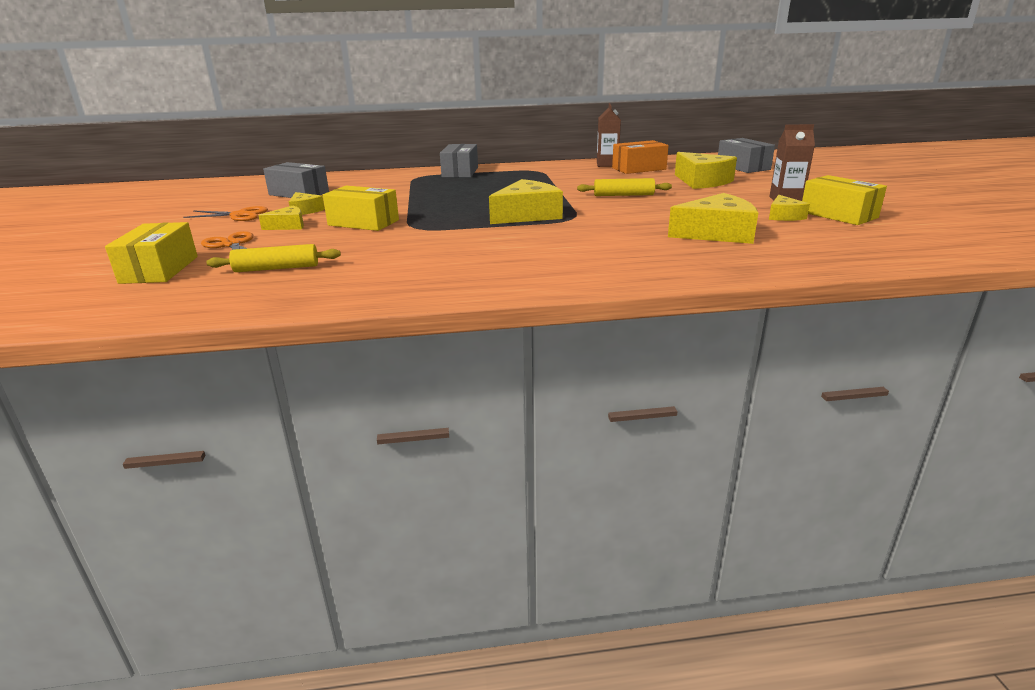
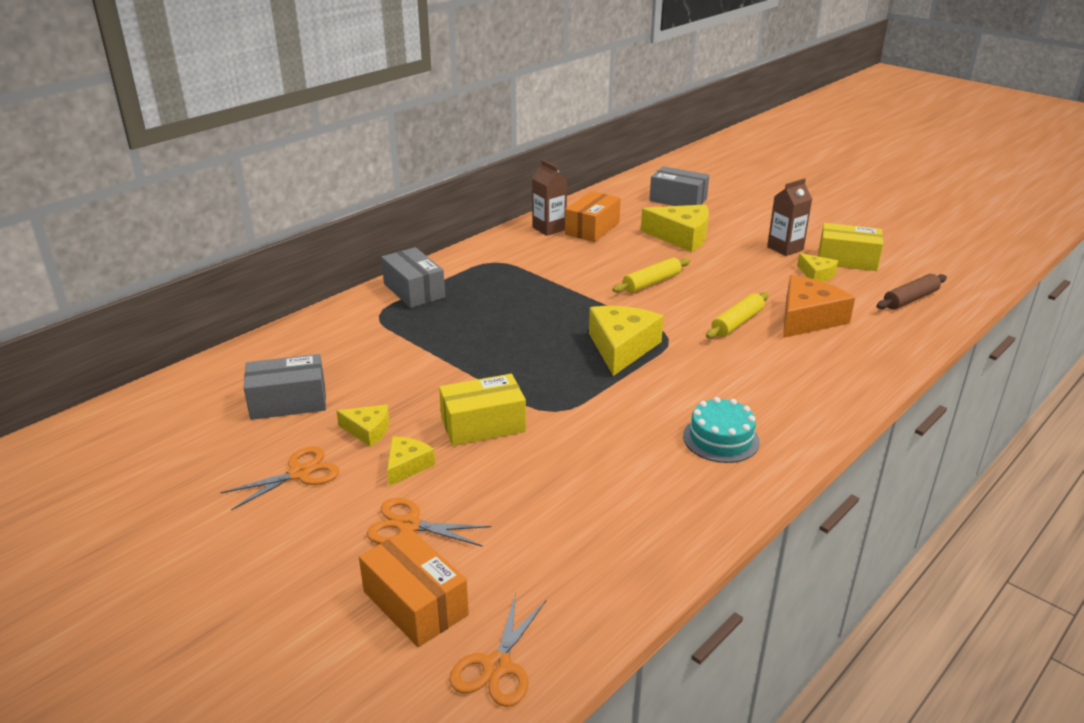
camera: 40 degrees left, 5 degrees up
(124, 304) = (496, 666): none -> orange scissors
(160, 269) = (415, 603): yellow box -> orange box
(276, 268) = (541, 535): yellow rolling pin -> yellow rolling pin (737, 323)
(489, 266) = (721, 438): none -> turquoise cake
(716, 233) = (808, 318): yellow cheese -> orange cheese
(857, 245) = (910, 299): none -> brown rolling pin

